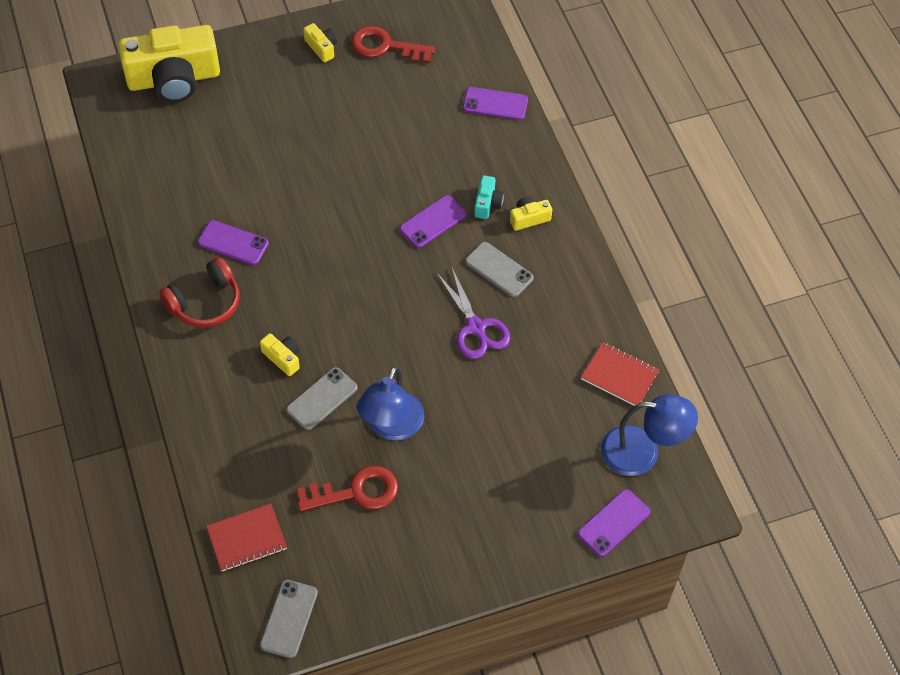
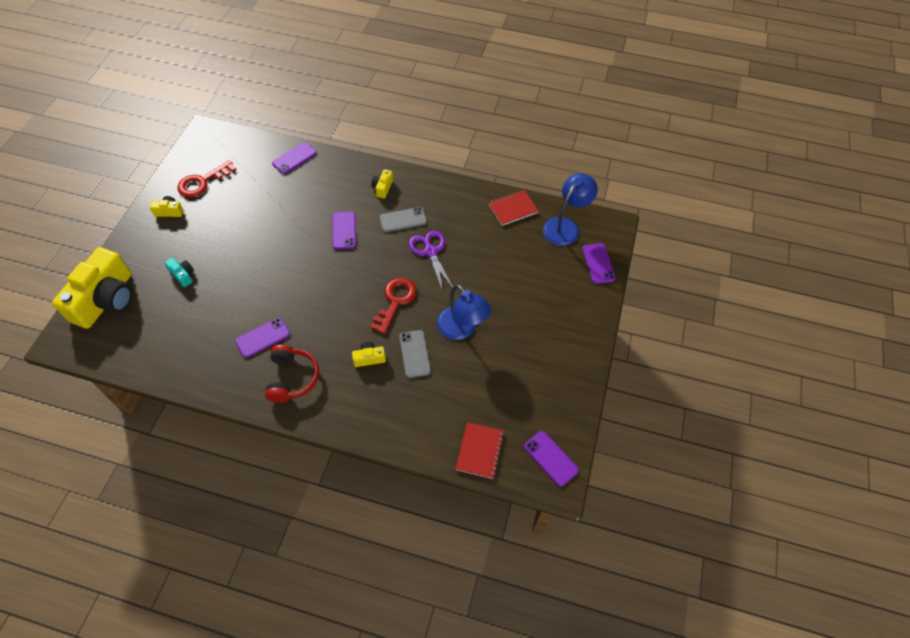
camera: 55 degrees left, 0 degrees up
(289, 619) = (551, 458): grey phone -> purple phone
(356, 492) = (491, 372): red key -> red key (395, 301)
(476, 327) = (430, 252): purple scissors -> purple scissors turned 120 degrees counterclockwise
(487, 203) = (356, 200): turquoise camera -> turquoise camera (183, 275)

